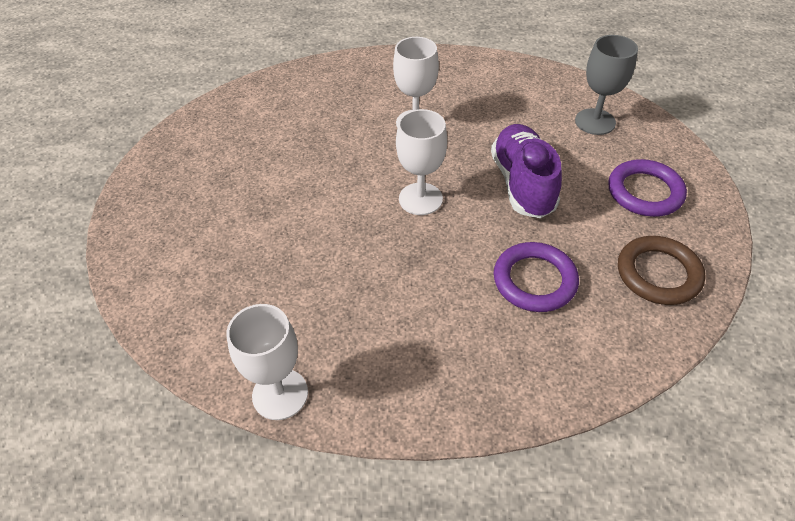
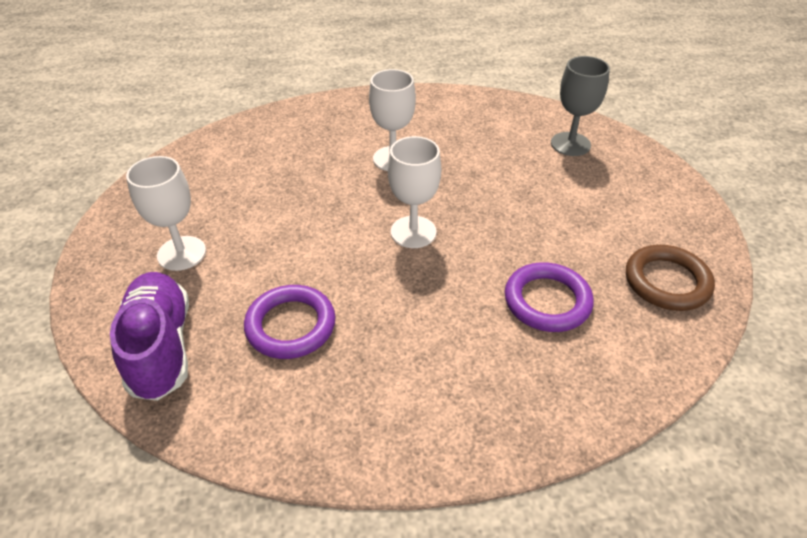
camera: 10 degrees left, 5 degrees down
(280, 394) = (300, 452): white goblet -> white goblet (181, 253)
(522, 184) = (513, 208): purple shoe -> purple shoe (161, 347)
(644, 192) = (634, 205): purple ring -> purple ring (291, 325)

